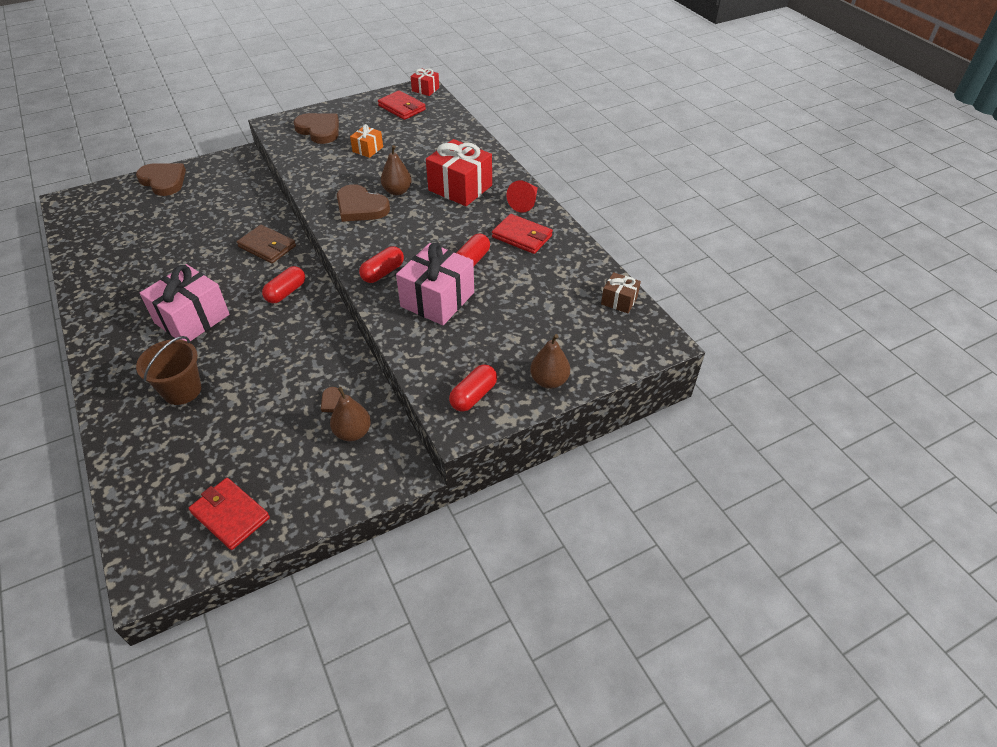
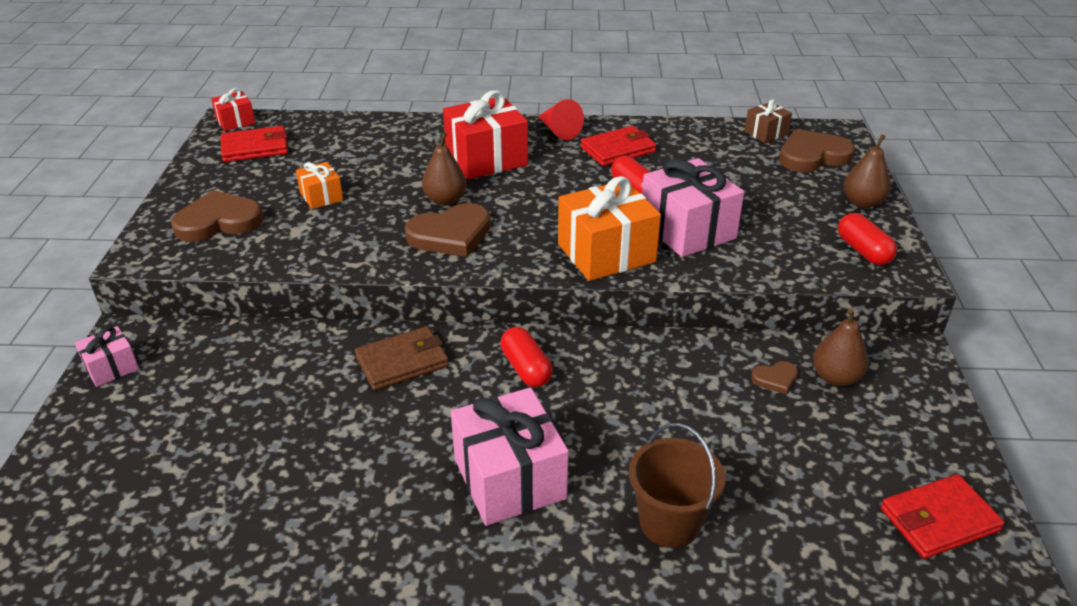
camera: 60 degrees left, 10 degrees down
(163, 181) = (83, 440): brown heart -> brown heart (812, 156)
(215, 164) = (111, 367): none -> pink gift
(383, 273) = (606, 253): red capsule -> orange gift

